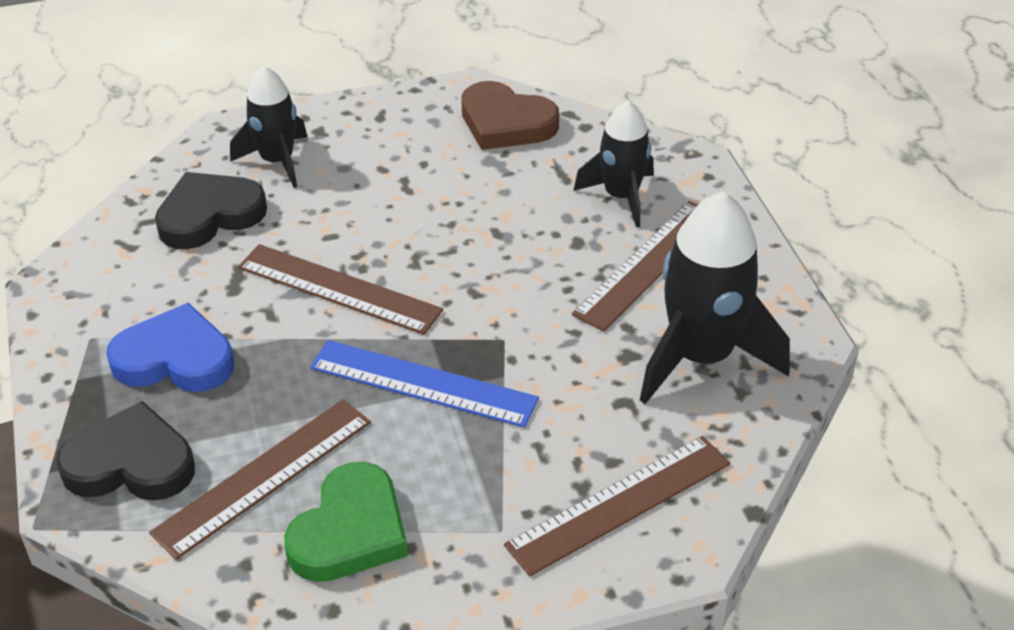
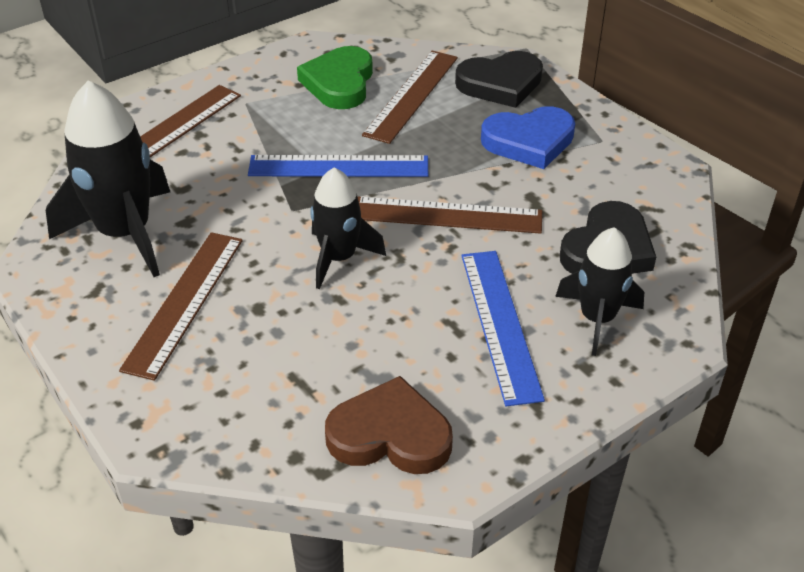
camera: 160 degrees right, 0 degrees up
(364, 176) = (500, 324): none -> blue ruler
(621, 196) = (228, 369): black rocket -> black rocket (339, 258)

